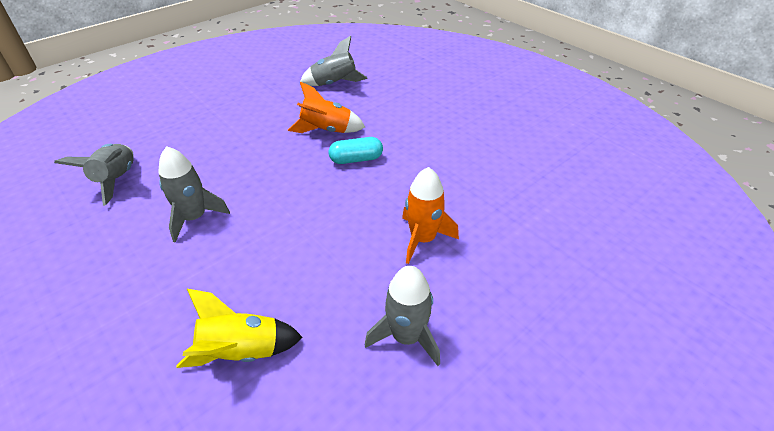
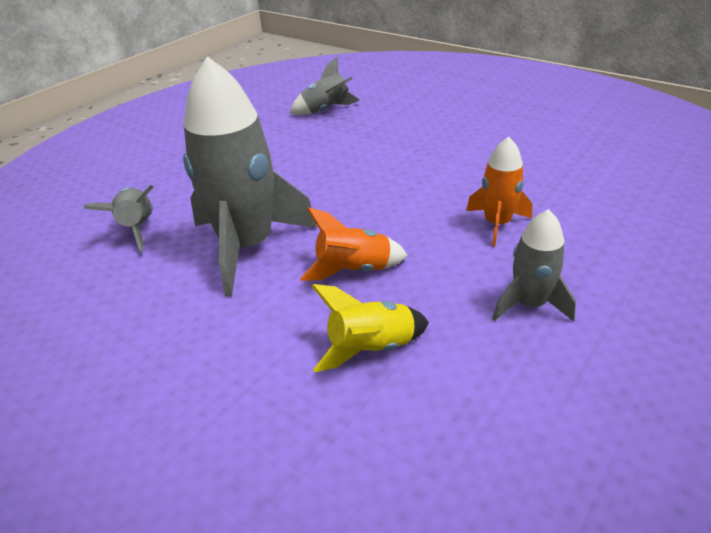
camera: 10 degrees left, 5 degrees down
(194, 218) = (248, 246): grey rocket -> grey rocket, size x1.94
(326, 131) = (343, 151): orange rocket -> orange rocket (354, 270)
(356, 159) = (389, 170): turquoise capsule -> none

